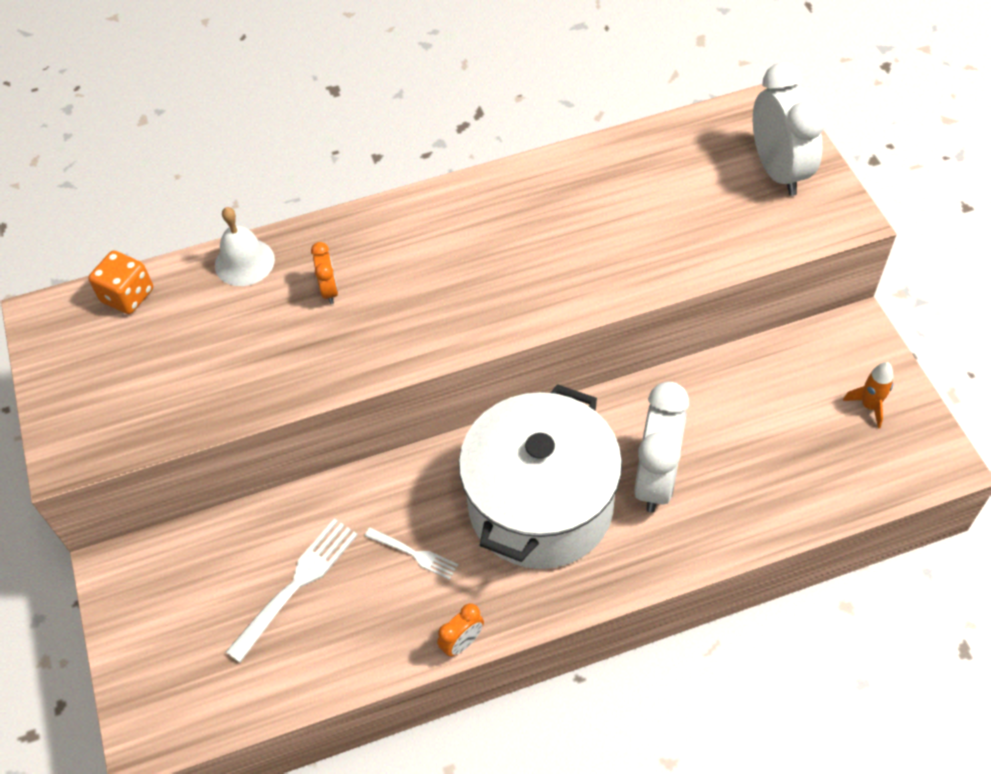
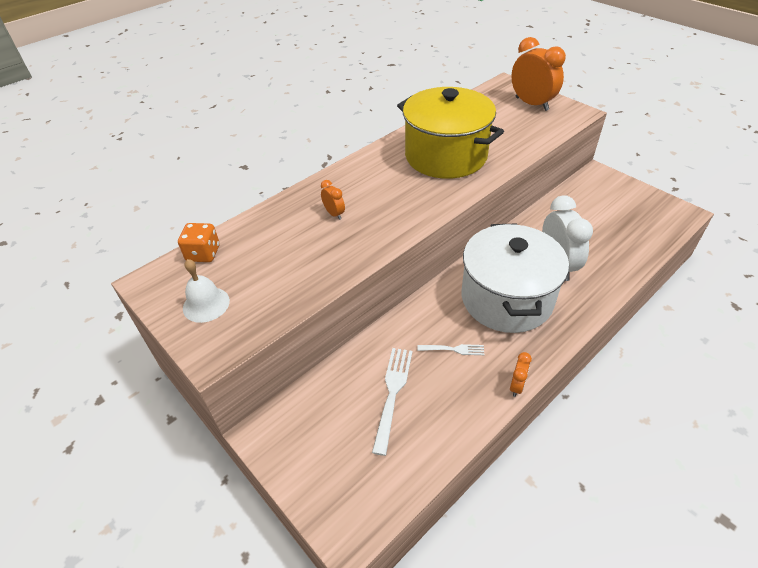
camera: 25 degrees left, 10 degrees down
(244, 262) = (271, 216): white bell -> white bell (206, 304)
(558, 236) = (445, 156): none -> yellow pot
(778, 171) = (531, 104): white clock -> orange clock
(869, 406) = (630, 201): orange rocket -> none

